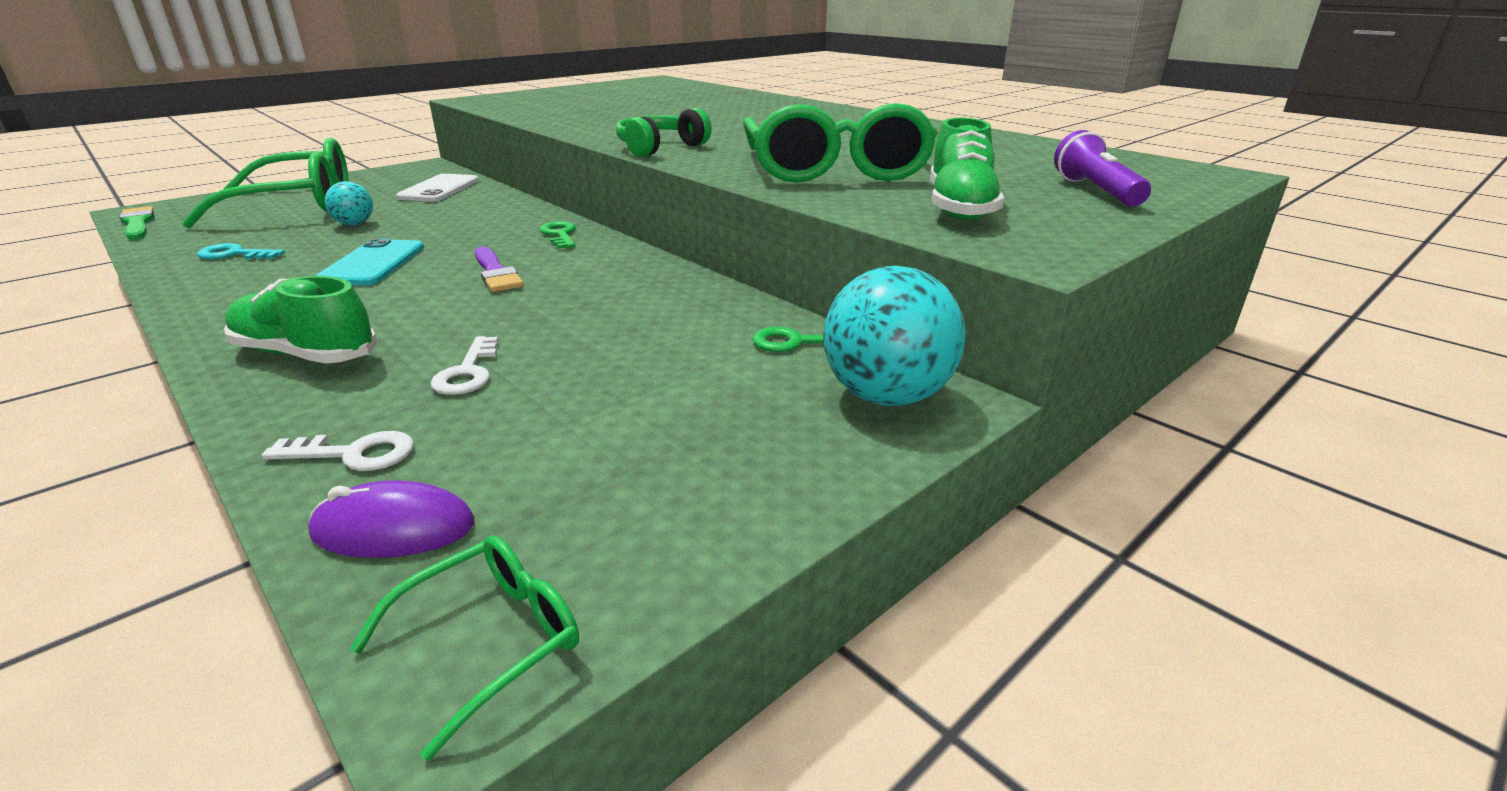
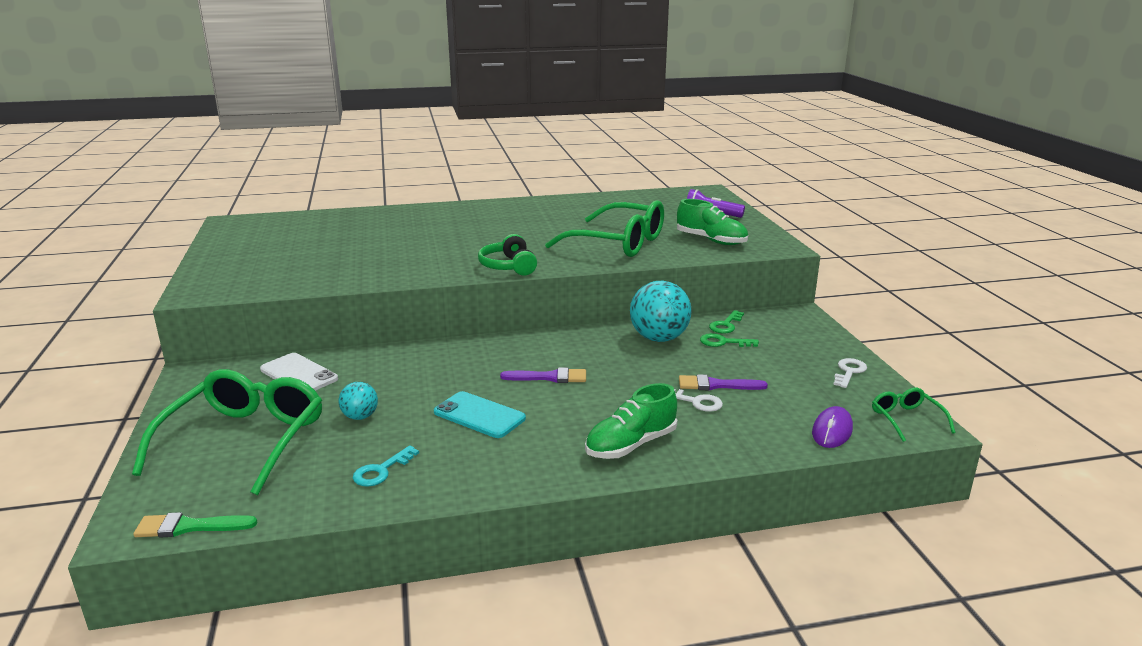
camera: 60 degrees left, 5 degrees down
(354, 454) = (764, 436): white key -> white key (849, 372)
(541, 377) = (716, 385): none -> purple brush
(560, 235) = (494, 348): green key -> green key (723, 342)
(886, 396) = (789, 323): turquoise ball -> turquoise ball (659, 338)

